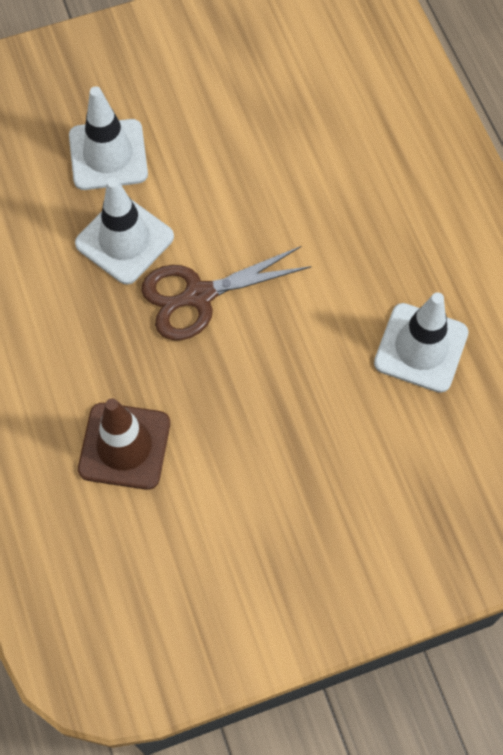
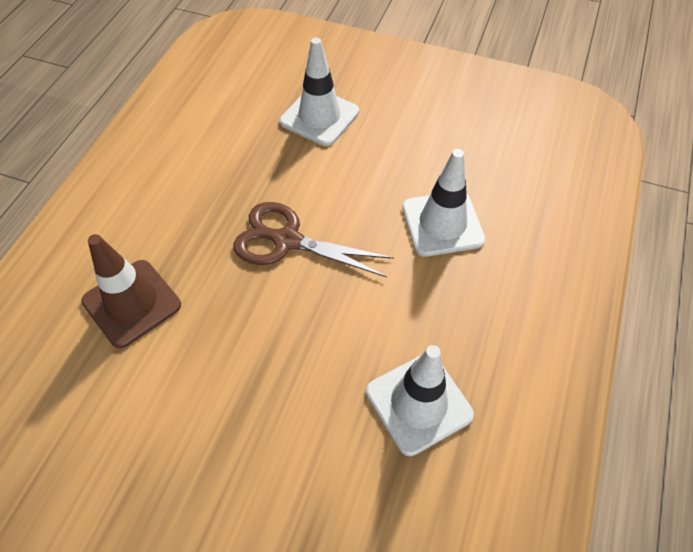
camera: 40 degrees right, 10 degrees down
(124, 240) = (275, 172): white traffic cone -> white traffic cone (442, 224)

